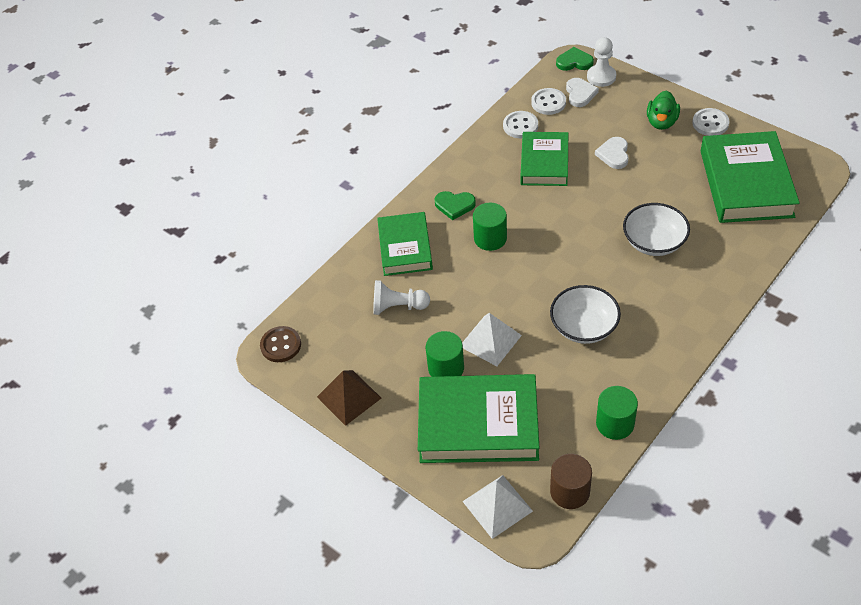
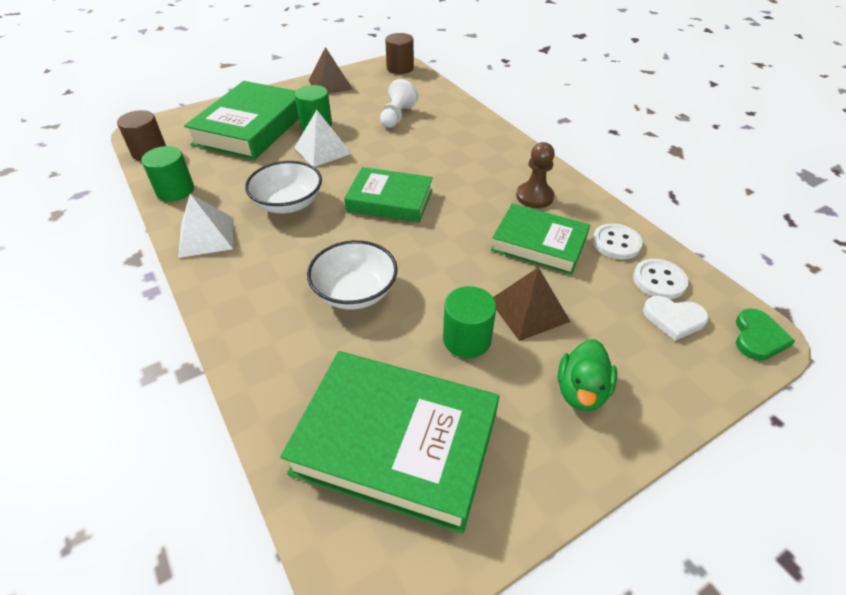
camera: 105 degrees right, 5 degrees down
(281, 345) = (400, 68): brown button -> brown cylinder
(405, 248) = (462, 131): green book -> green book (390, 200)
(454, 205) = (501, 167): green heart -> none
(487, 177) = (534, 197): none -> brown pawn
(490, 238) = (442, 178): green cylinder -> green cylinder (467, 339)
(497, 506) = (179, 120): white pyramid -> white pyramid (206, 236)
(601, 77) = (714, 357): white pawn -> none
(614, 154) = (529, 310): white heart -> brown pyramid
(661, 122) = (581, 391): green duck -> green duck turned 105 degrees counterclockwise
(710, 123) = (558, 460): white button -> none

